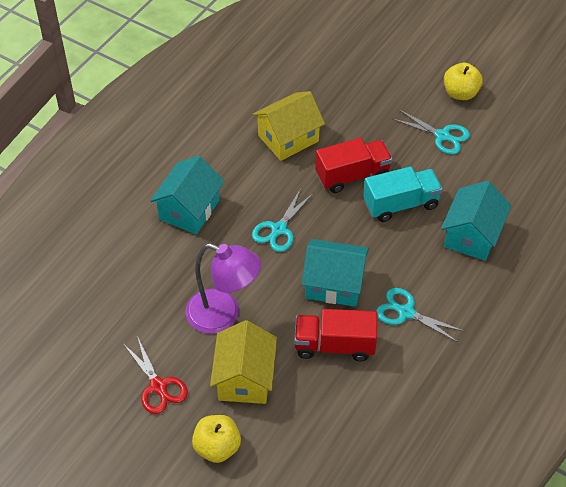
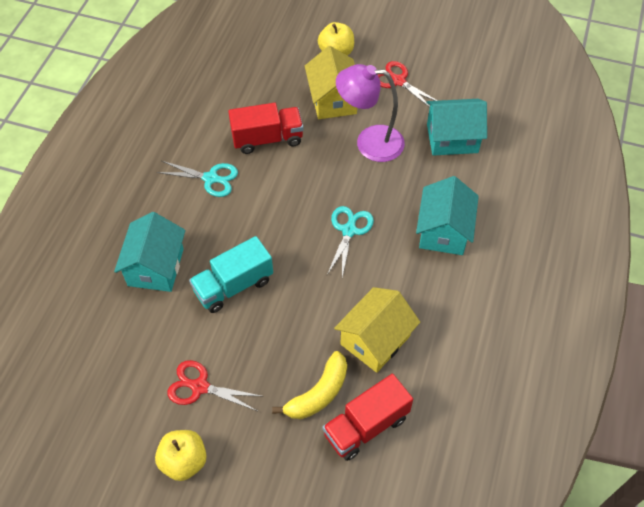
camera: 165 degrees right, 5 degrees up
(334, 284) = (281, 189): turquoise house -> turquoise house (452, 138)
(347, 113) = (318, 393): none -> yellow banana
(352, 176) = (291, 308): red truck -> red truck (366, 426)
(442, 136) = (200, 387): turquoise scissors -> red scissors

